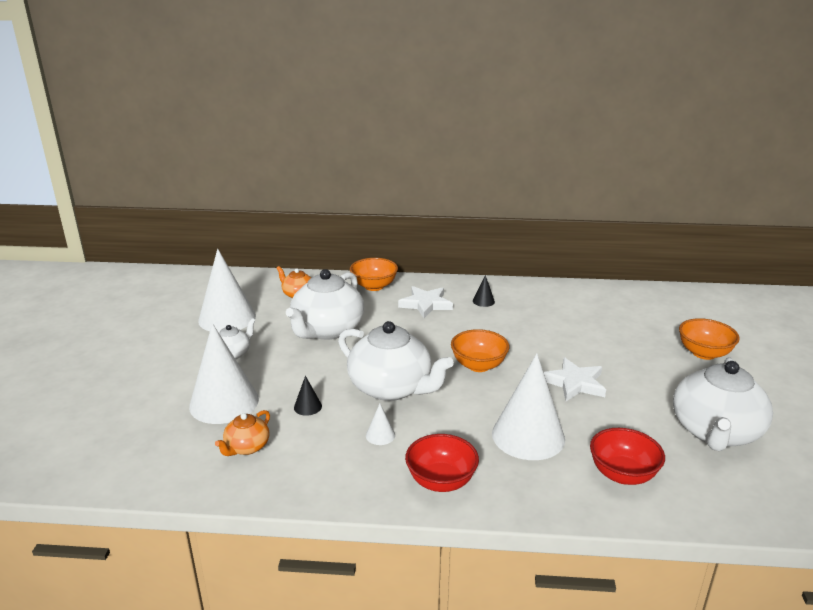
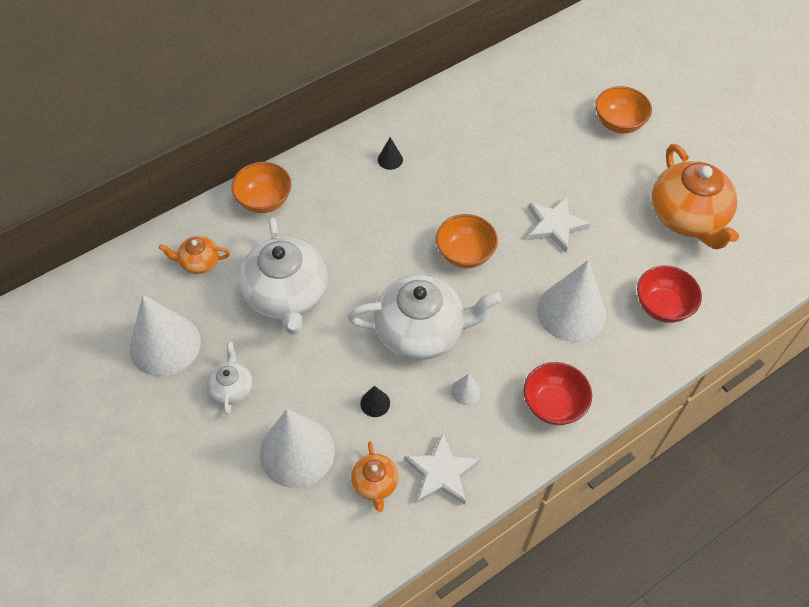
camera: 40 degrees left, 30 degrees up
(426, 304) = (342, 197): white star -> white star (441, 473)
(715, 432) = (687, 217): white teapot -> orange teapot

